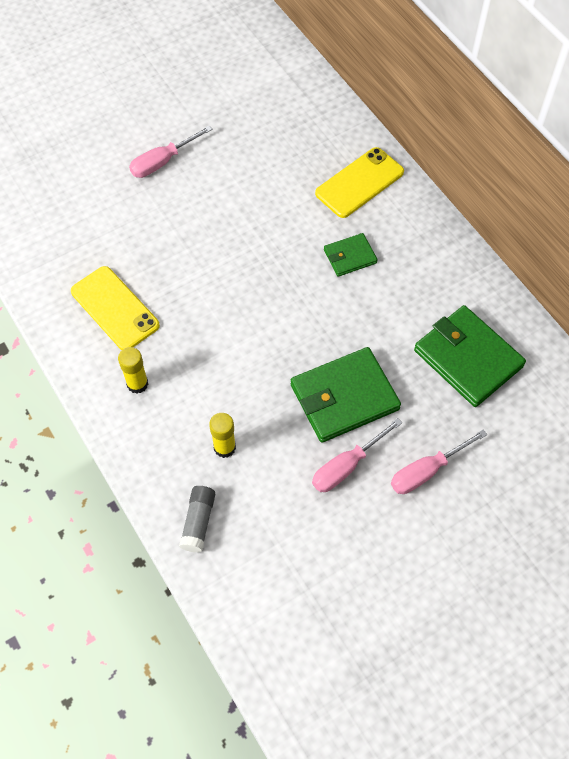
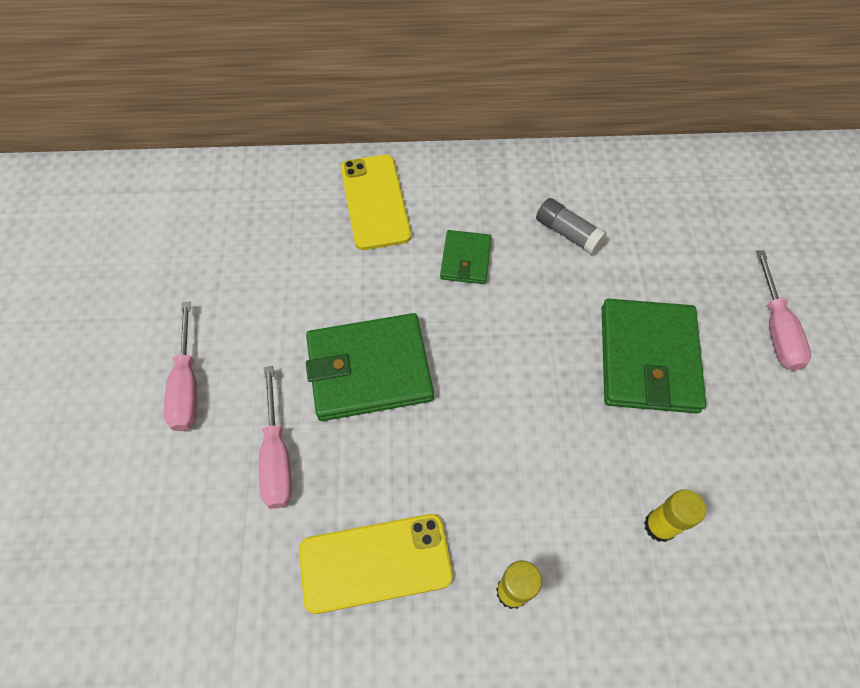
camera: 60 degrees left, 0 degrees up
(198, 522) = (756, 615): grey glue stick -> grey glue stick (567, 233)
(346, 466) = (740, 402): pink screwdriver -> pink screwdriver (277, 456)
(468, 358) = (654, 223): green wallet -> green wallet (369, 370)

